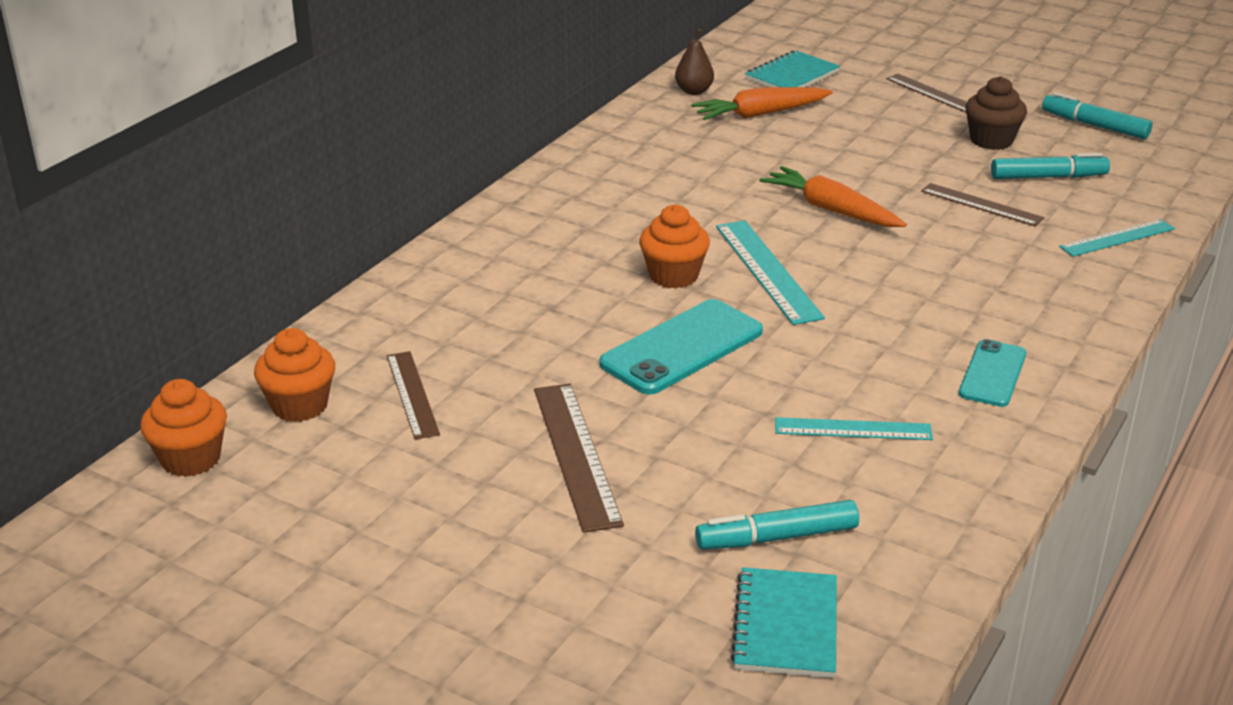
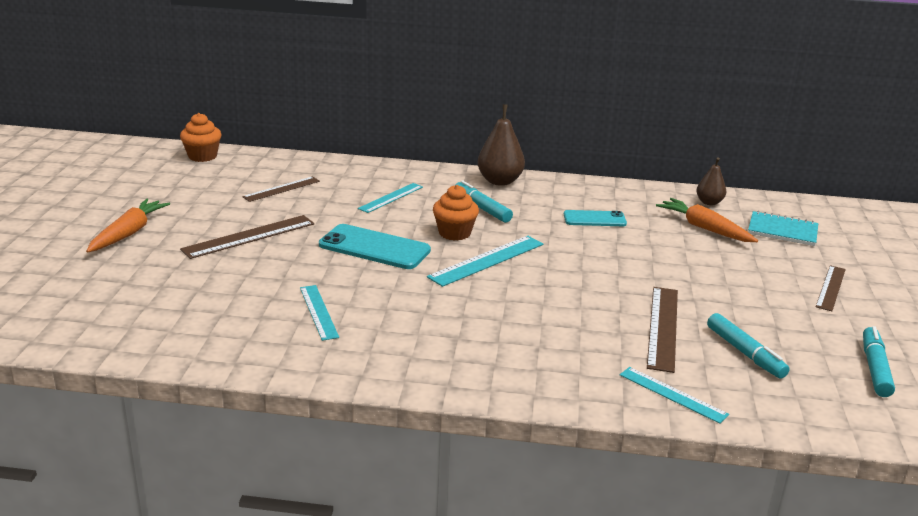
camera: 65 degrees right, 5 degrees down
(299, 406) = (257, 168): orange cupcake -> none
(521, 301) = (391, 198): none -> turquoise ruler
(529, 204) = (500, 181): none -> brown pear
(777, 537) = (196, 302): turquoise marker -> turquoise marker (482, 208)
(786, 626) = (117, 315): turquoise notebook -> none
(831, 210) = (591, 271): orange carrot -> orange carrot (128, 233)
(981, 204) = (662, 327): brown ruler -> brown ruler, size x1.51
(991, 140) = (779, 321): brown cupcake -> none
(992, 374) = (417, 355): turquoise phone -> turquoise phone (594, 219)

